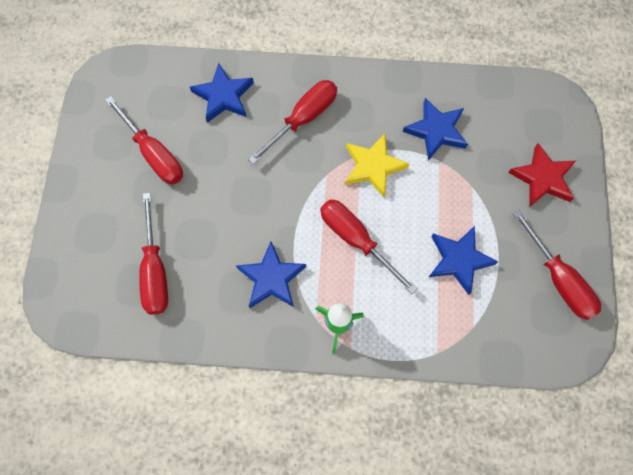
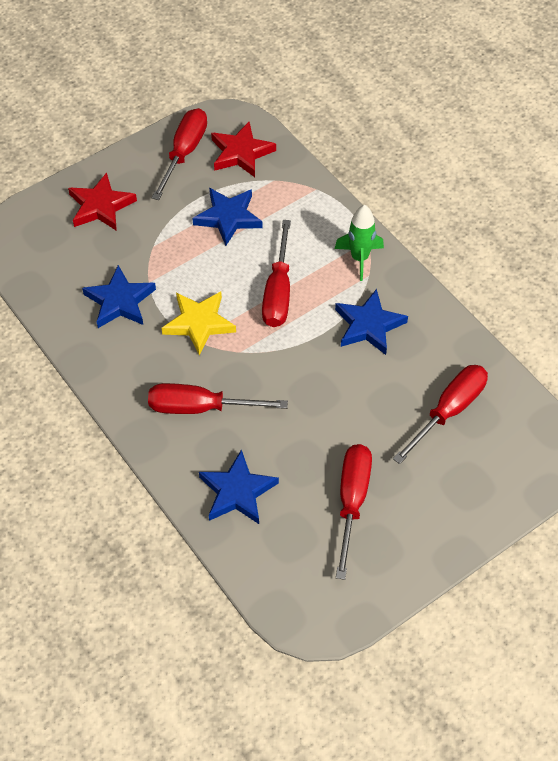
camera: 130 degrees left, 15 degrees down
(524, 324) = (241, 153): none -> red star

